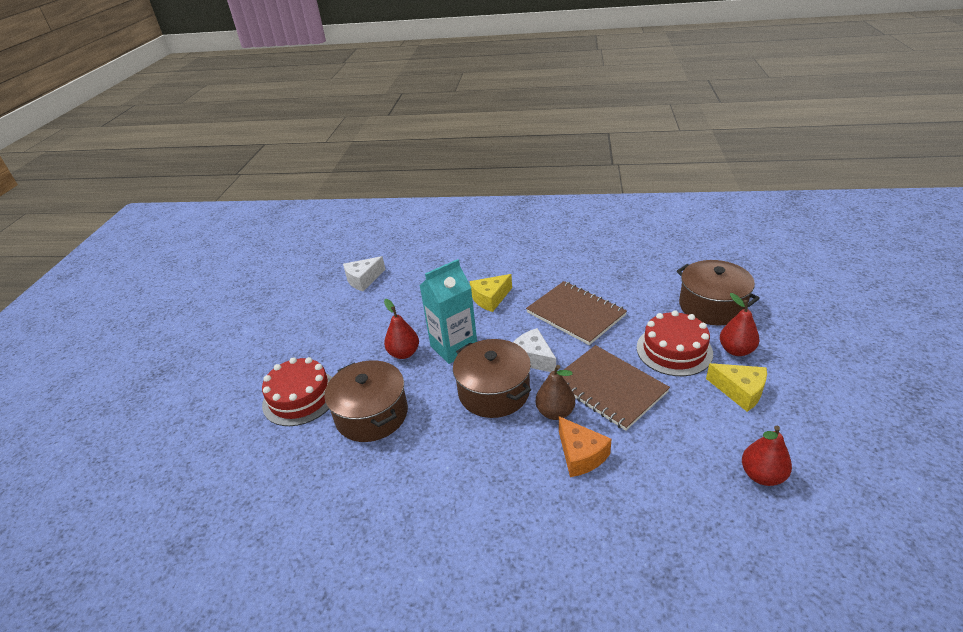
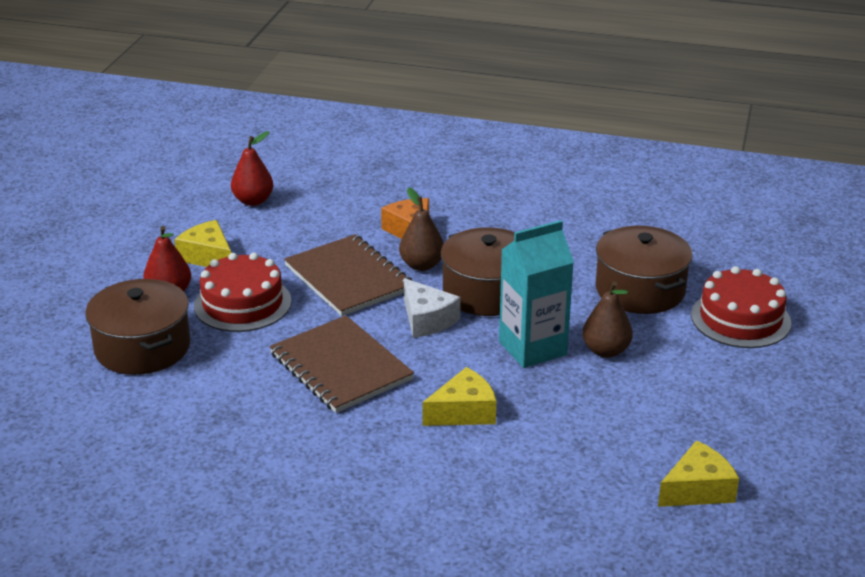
camera: 175 degrees left, 5 degrees down
(363, 280) = (697, 489): white cheese -> yellow cheese
(404, 353) = (606, 351): red pear -> brown pear

